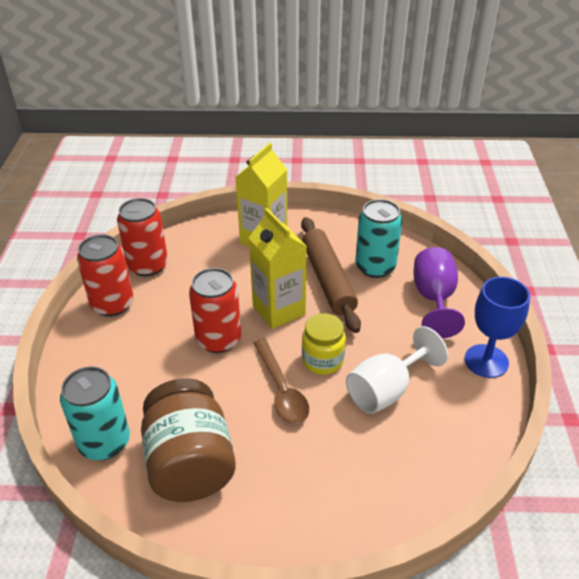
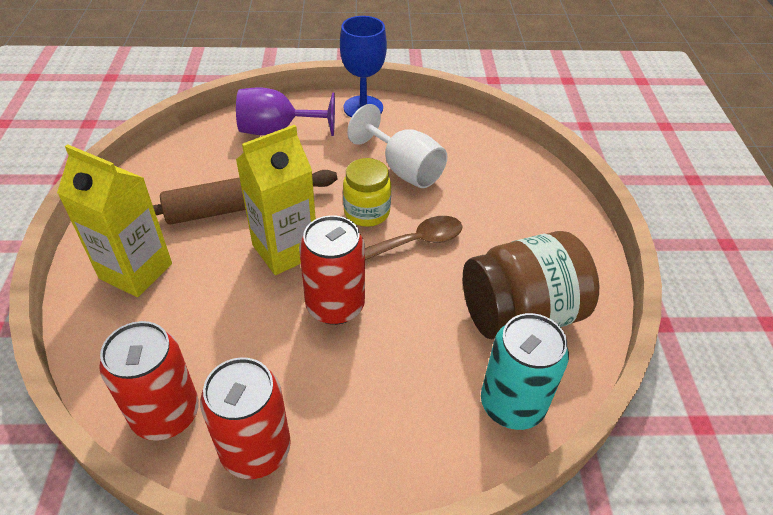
camera: 95 degrees left, 5 degrees up
(375, 267) = (218, 168): turquoise can -> none

